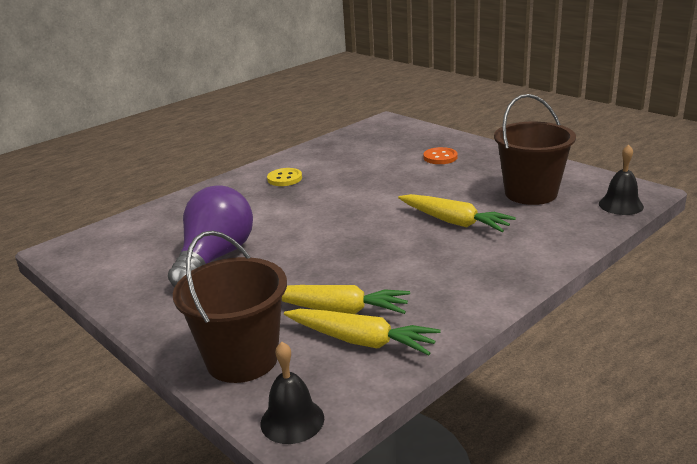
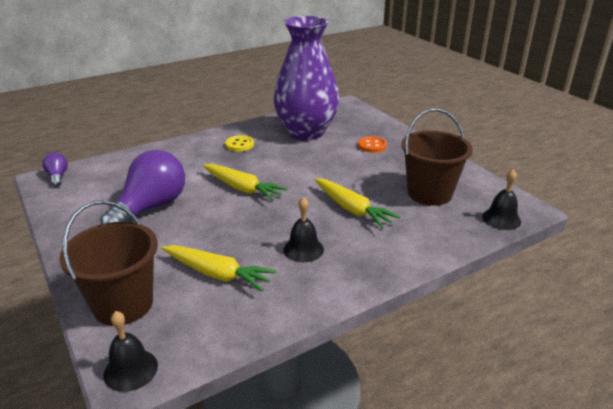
camera: 10 degrees right, 5 degrees up
(75, 245) = (57, 176): none -> purple light bulb
(356, 155) = (306, 132): none -> purple vase
(361, 341) = (220, 307): yellow carrot -> yellow carrot (242, 188)
(422, 269) = (303, 249): none -> black bell

